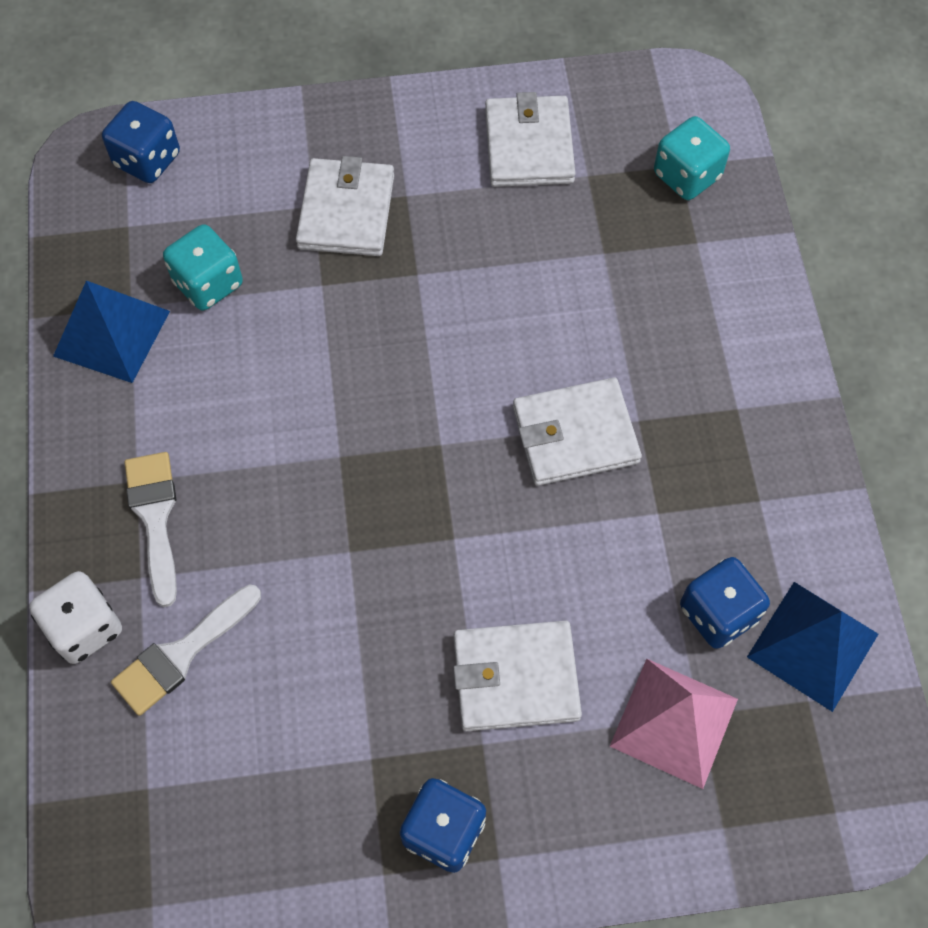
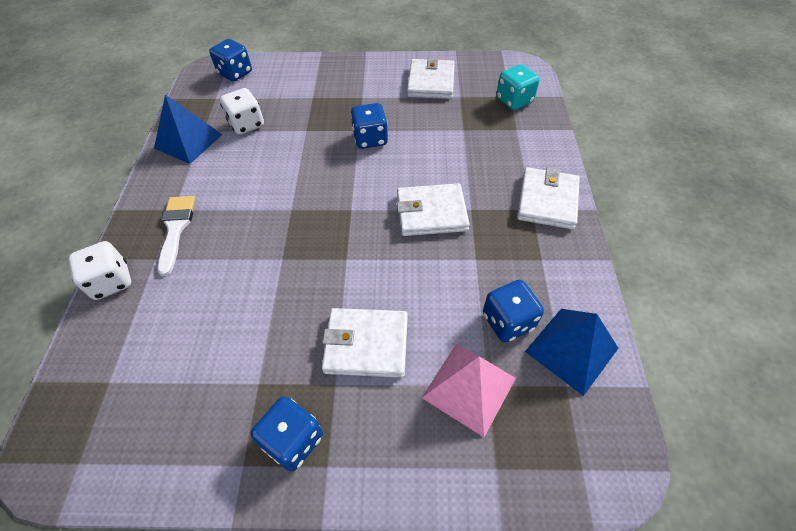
camera: 10 degrees right, 10 degrees down
(181, 654) = (162, 303): white brush -> none
(208, 283) = (246, 124): turquoise dice -> white dice
(346, 211) = (328, 101): white wallet -> white wallet (547, 201)
(442, 292) = (370, 139): none -> blue dice

